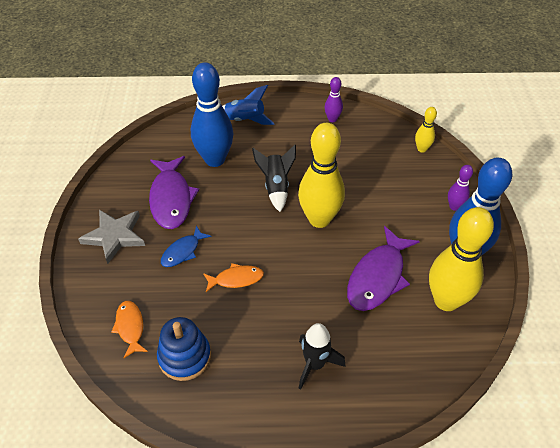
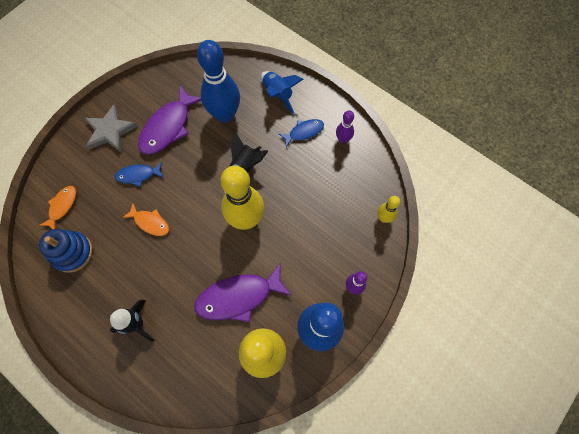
camera: 40 degrees right, 20 degrees up
(296, 132) = (304, 132): none -> blue fish

